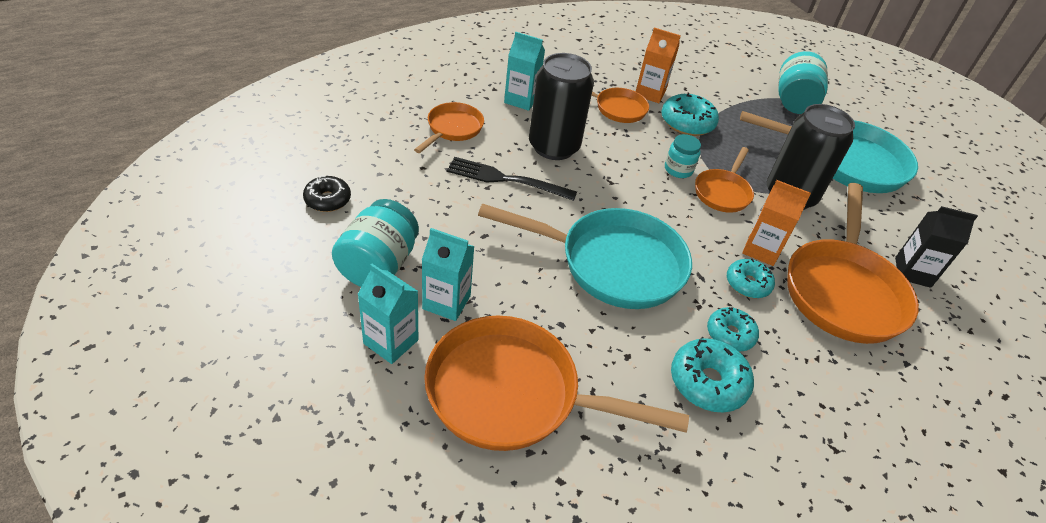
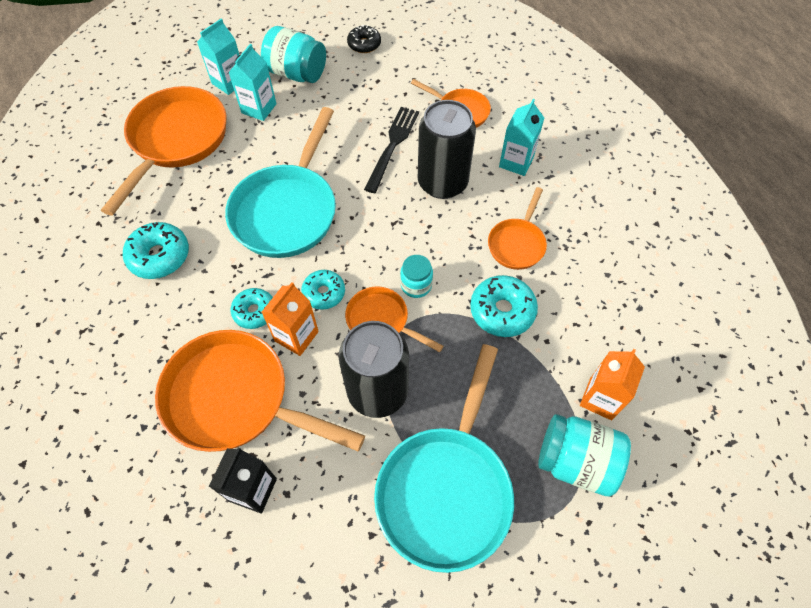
camera: 100 degrees right, 15 degrees up
(650, 93) = (555, 282): orange carton -> orange carton (600, 399)
(730, 334) = (201, 283): turquoise donut -> turquoise donut (324, 293)

